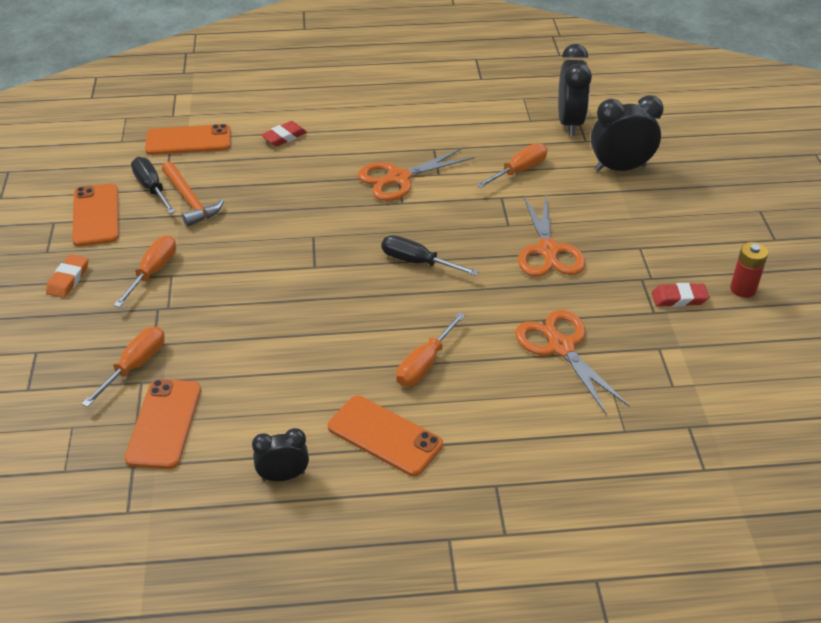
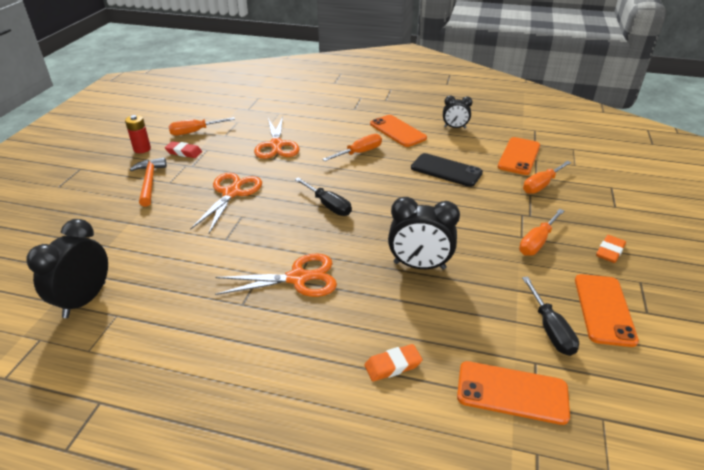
camera: 160 degrees left, 5 degrees down
(190, 201) = (507, 303): orange hammer -> orange hammer (149, 182)
(280, 360) = (446, 170): none -> black phone
(284, 137) = (393, 365): red eraser -> orange eraser
(519, 171) = (188, 259): orange screwdriver -> orange screwdriver (195, 132)
(620, 168) = (104, 241): black clock -> black clock (419, 266)

